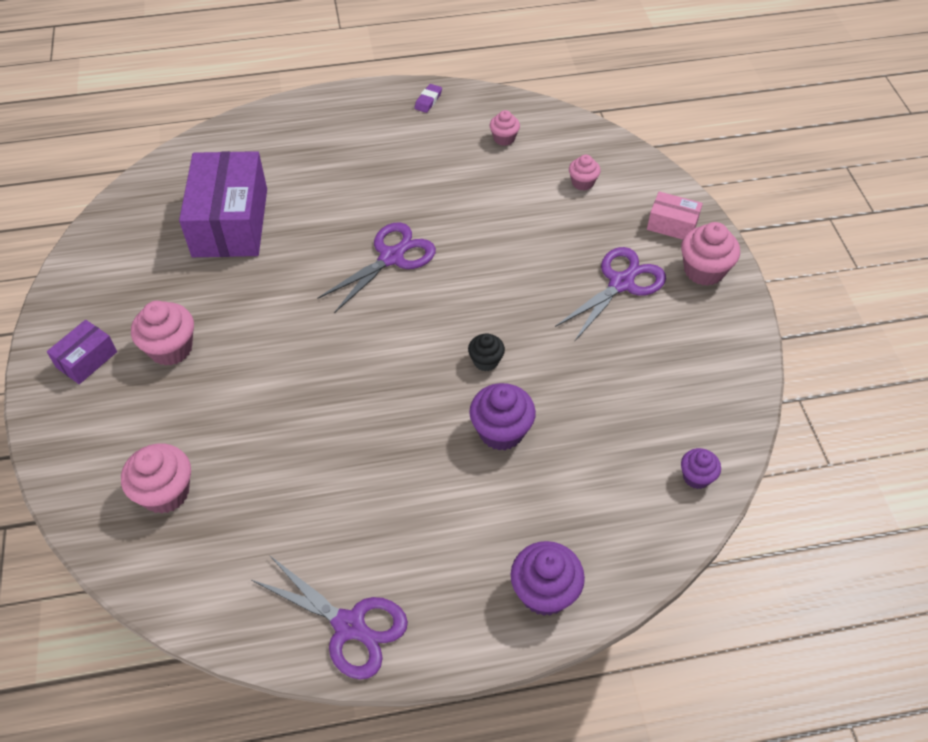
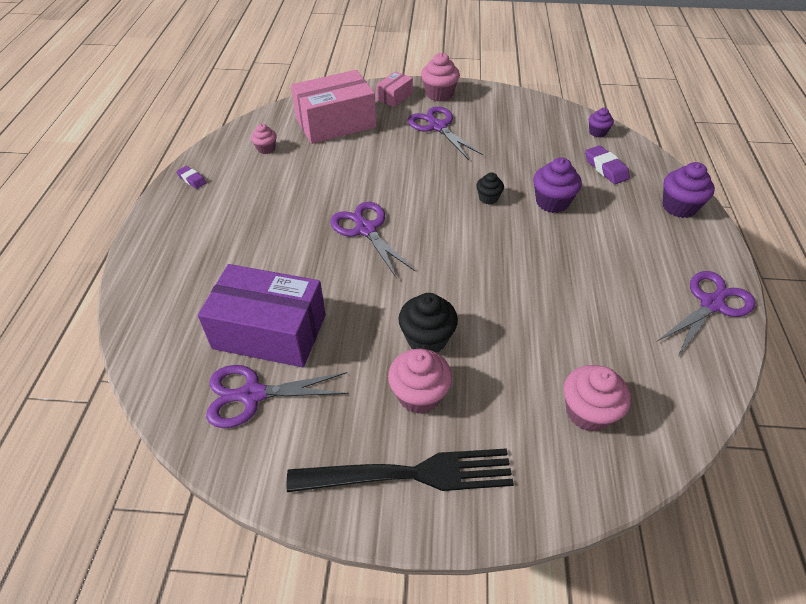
camera: 75 degrees left, 5 degrees down
(86, 359) = (412, 473): purple box -> black fork
(157, 232) = (252, 395): none -> purple scissors
(241, 341) = (427, 339): none -> black cupcake
(582, 183) = (335, 123): pink cupcake -> pink box
(604, 492) = (605, 168): none -> purple eraser

